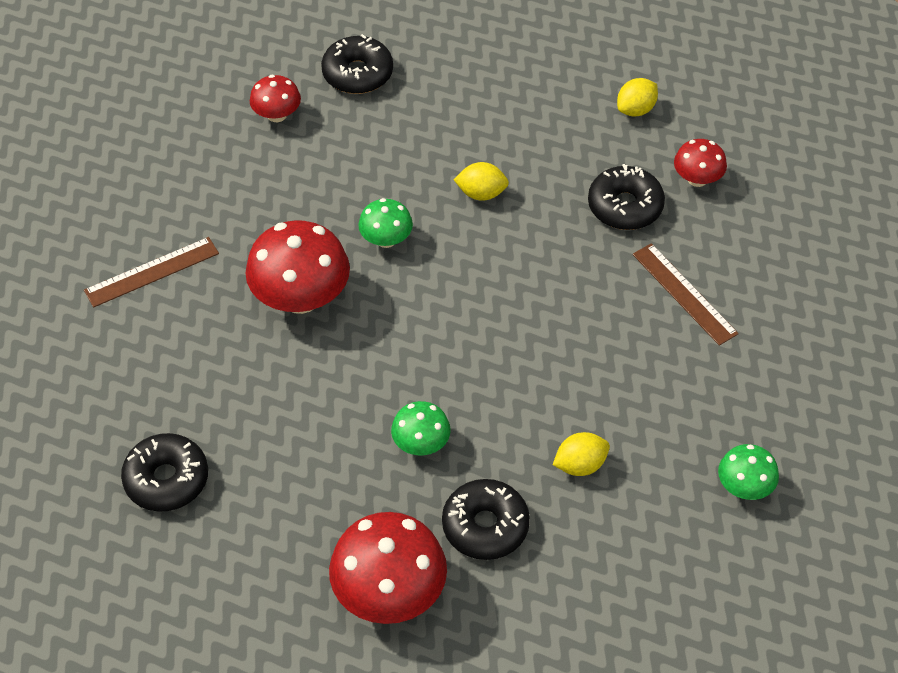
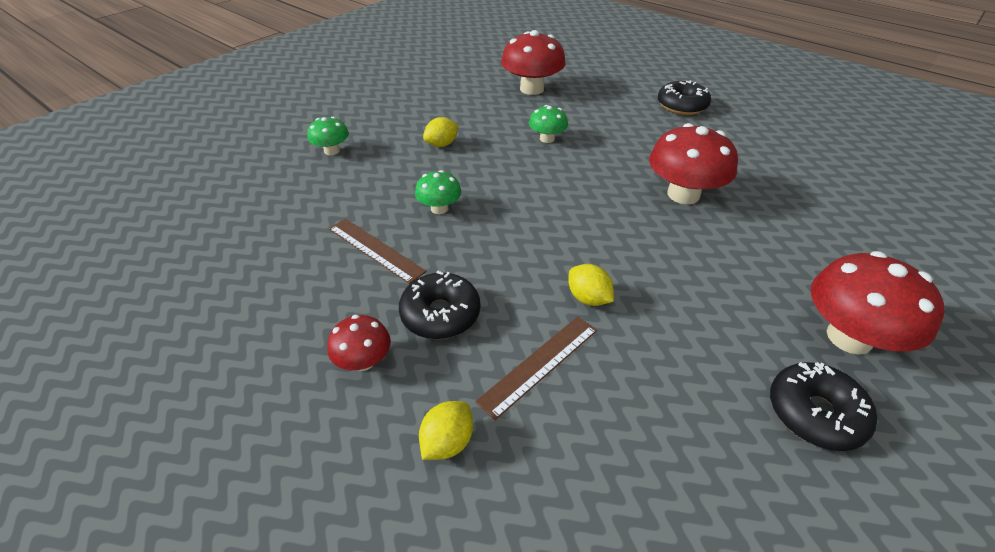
camera: 165 degrees right, 10 degrees down
(152, 272) = (804, 190): brown ruler -> brown ruler (539, 364)
(277, 115) = (849, 337): red mushroom -> red mushroom, size x1.85
(386, 239) = (649, 243): green mushroom -> green mushroom (439, 208)
(481, 193) = (588, 298): yellow lemon -> yellow lemon turned 60 degrees clockwise
(485, 526) = (491, 115): black donut -> none

